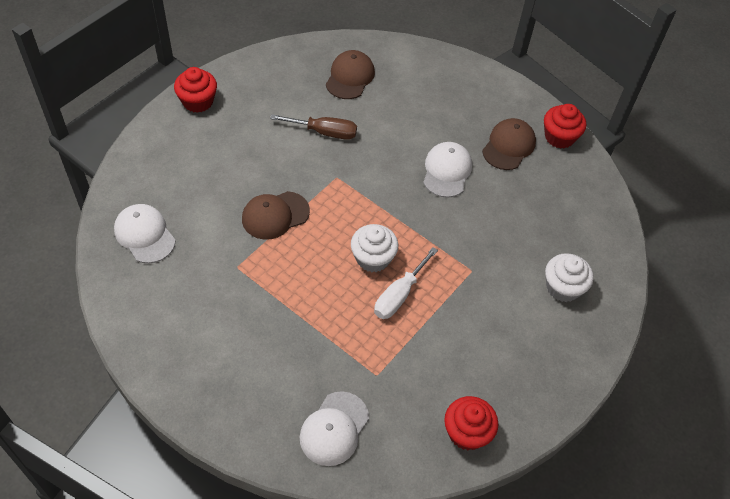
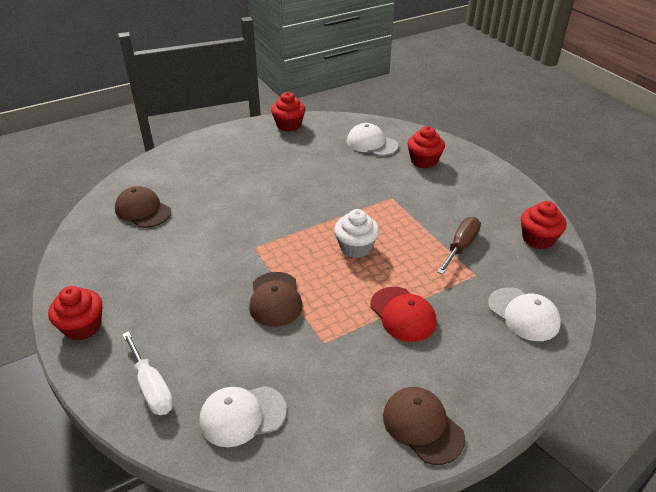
camera: 65 degrees left, 15 degrees down
(294, 320) = (403, 314): none -> red cap
(324, 132) = (196, 242): brown screwdriver -> brown screwdriver (461, 246)
(399, 295) = (400, 242): white screwdriver -> white screwdriver (151, 387)
(447, 171) = (287, 184): white cap -> white cap (371, 143)
(509, 146) = (282, 148): brown cap -> brown cap (422, 426)
(563, 287) = (424, 161): white cupcake -> red cupcake

